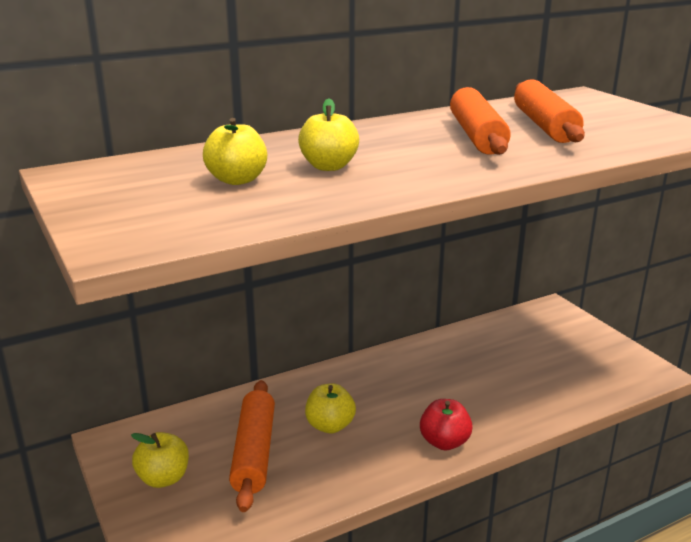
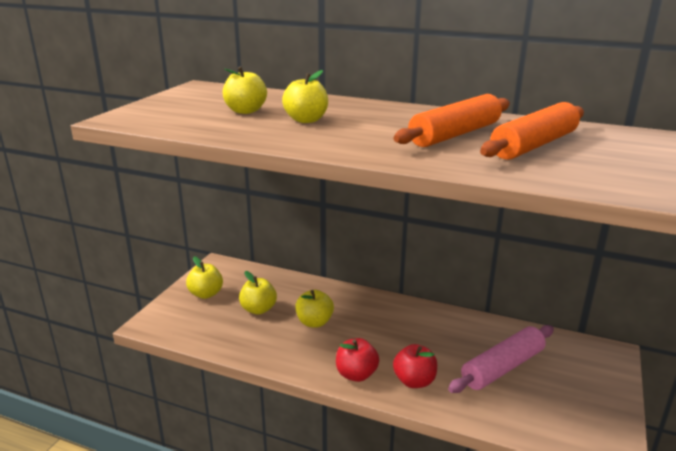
camera: 50 degrees right, 0 degrees up
(254, 452) = (258, 309): orange rolling pin -> yellow apple
(489, 415) = (414, 381): none -> red apple
(519, 362) = (502, 367): none -> pink rolling pin

